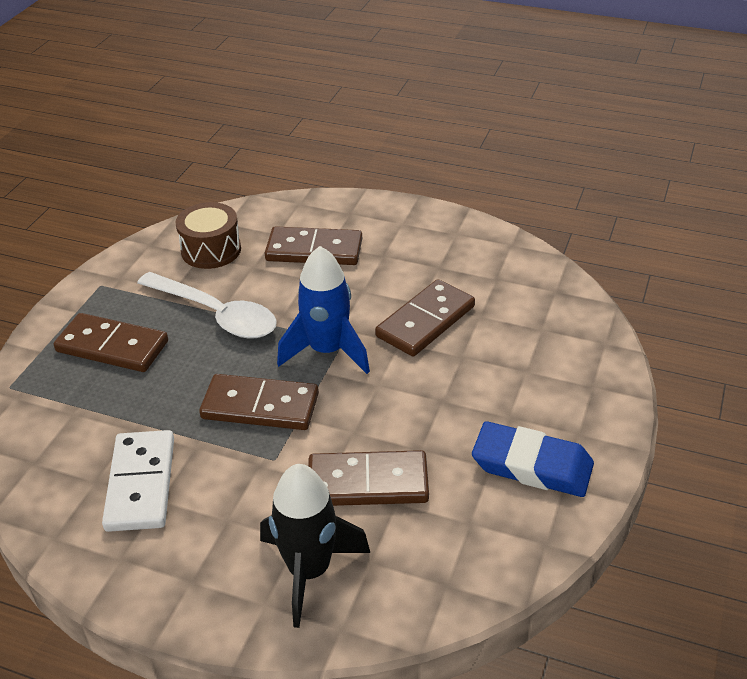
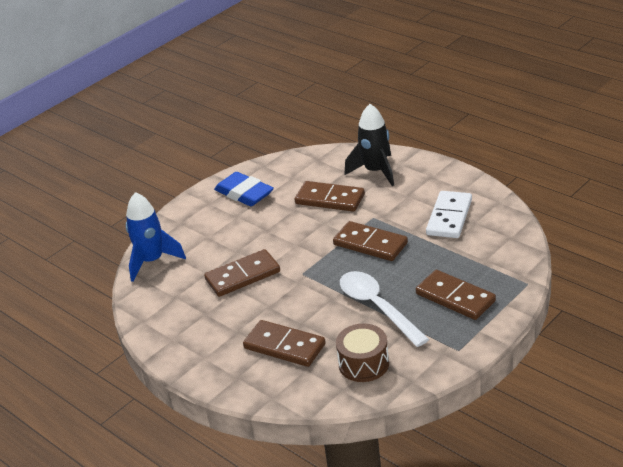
camera: 155 degrees left, 5 degrees down
(327, 351) = (315, 268): blue rocket -> blue rocket (152, 261)

